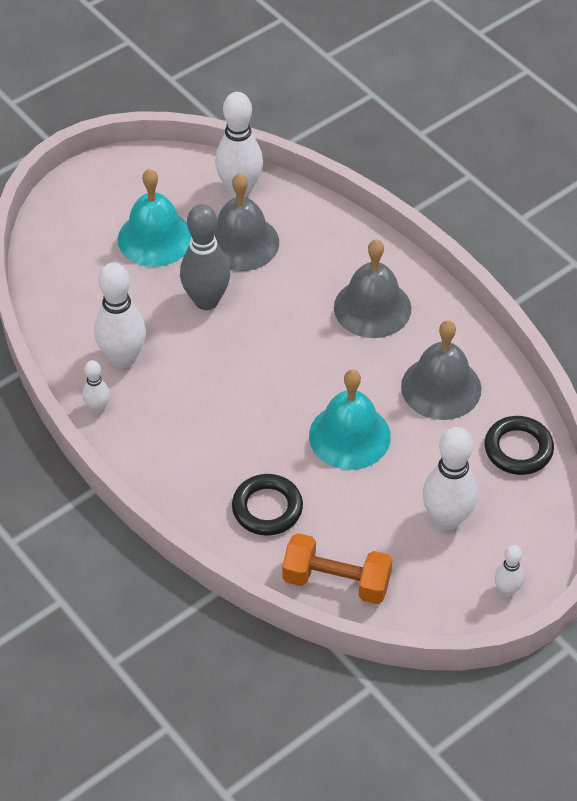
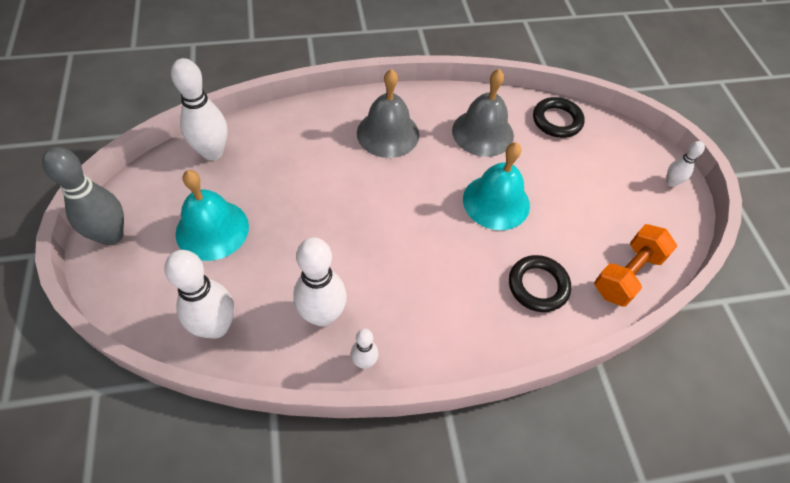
camera: 65 degrees left, 5 degrees up
(206, 301) = (306, 226): grey bowling pin -> grey bowling pin (111, 235)
(241, 242) = (266, 176): grey bell -> none
(446, 519) = (598, 184): white bowling pin -> white bowling pin (216, 327)

